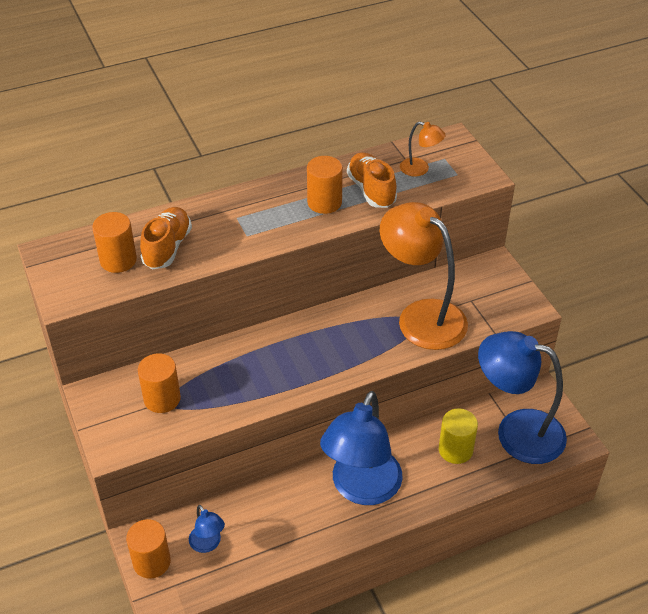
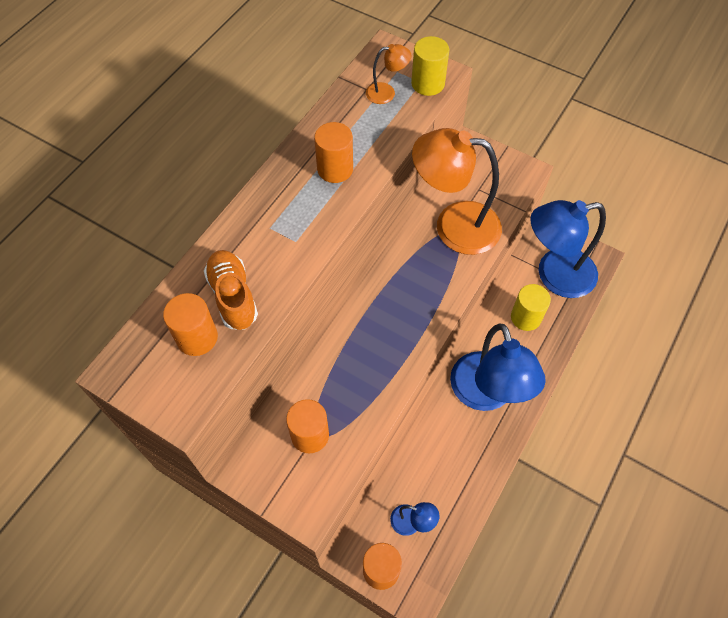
camera: 35 degrees left, 15 degrees up
(371, 190) = (364, 135): orange shoe -> none
(462, 178) = (428, 84): none -> yellow cylinder

